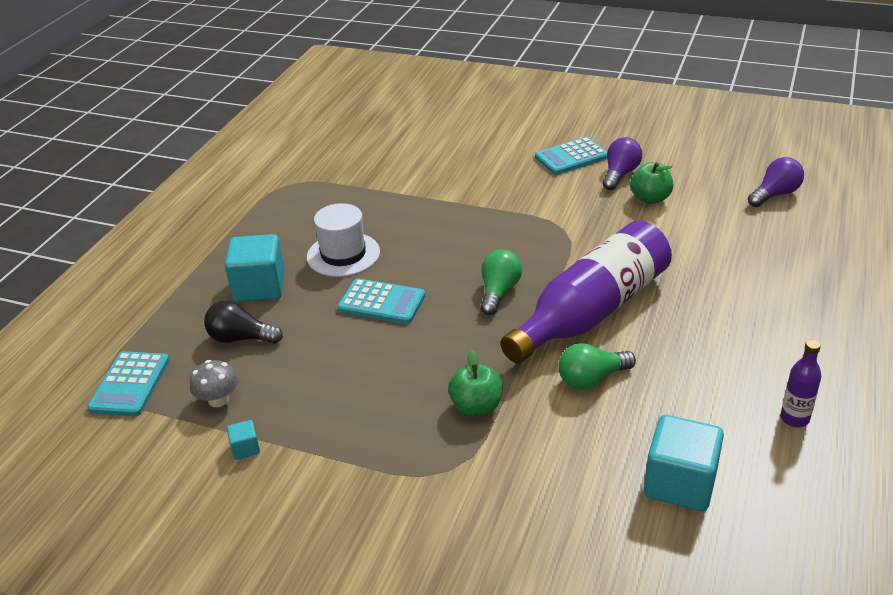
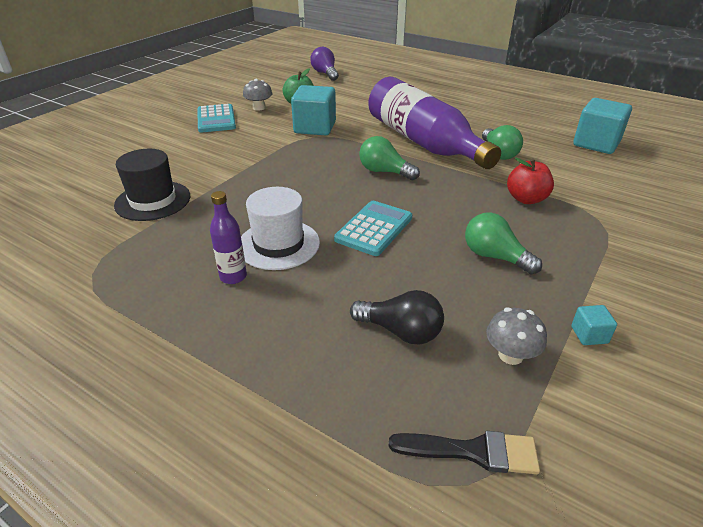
camera: 80 degrees left, 0 degrees up
(130, 384) = (473, 451): turquoise calculator -> black brush
(241, 338) = (401, 331): black light bulb -> black light bulb turned 90 degrees counterclockwise
(259, 287) = (305, 311): turquoise cube -> turquoise cube (315, 128)
(352, 385) = (495, 257): none -> green light bulb
(392, 175) = (153, 201): none -> black hat
(476, 407) = (526, 199): green apple -> red apple
(620, 174) = (259, 108): purple light bulb -> grey mushroom
(794, 418) = (538, 107): purple bottle -> purple bottle (233, 277)

